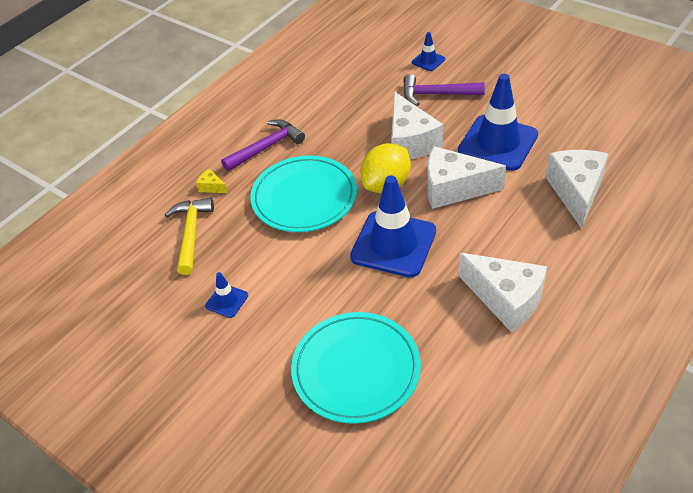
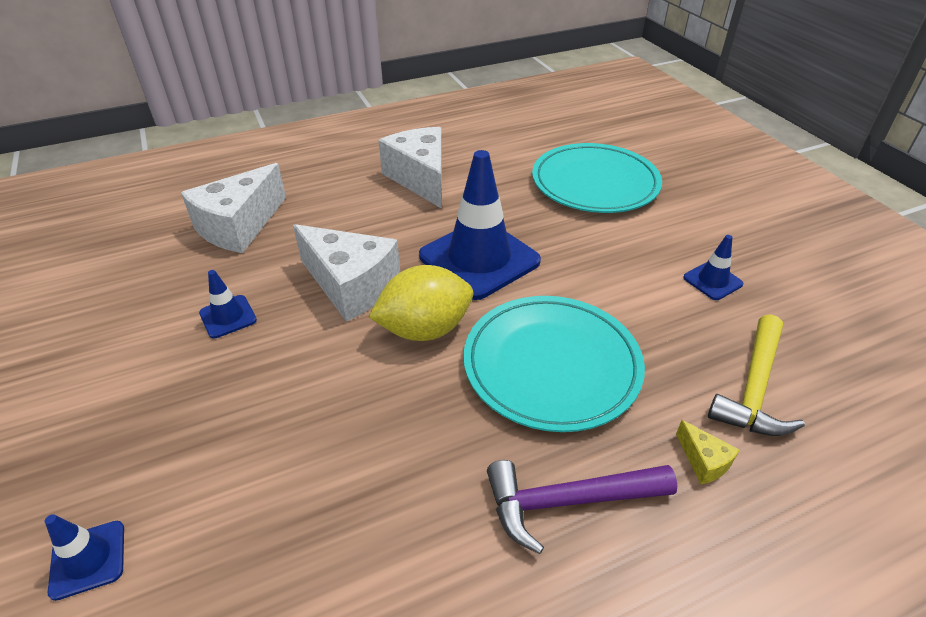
camera: 155 degrees left, 5 degrees down
(410, 142) = (328, 379): white cheese -> none
(436, 94) = (188, 452): purple hammer -> none
(498, 143) = (228, 317): blue traffic cone -> blue traffic cone, size x0.45

